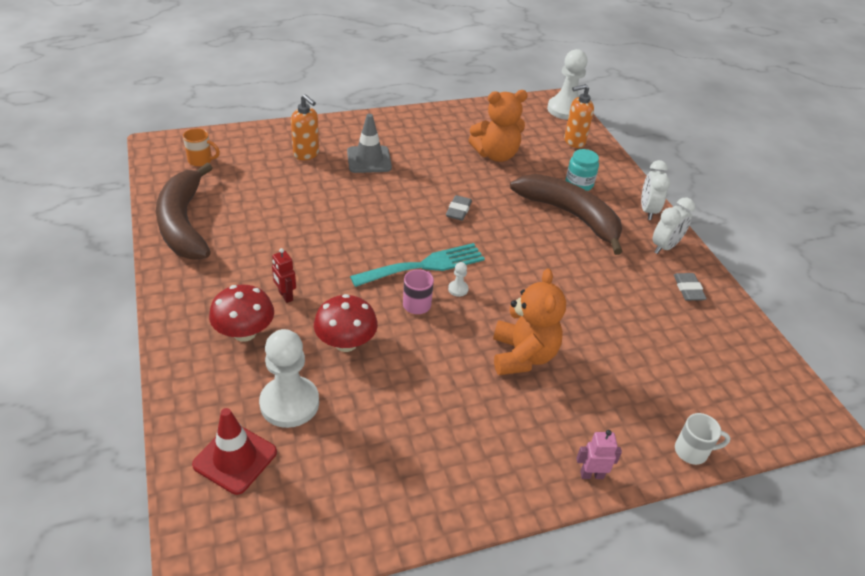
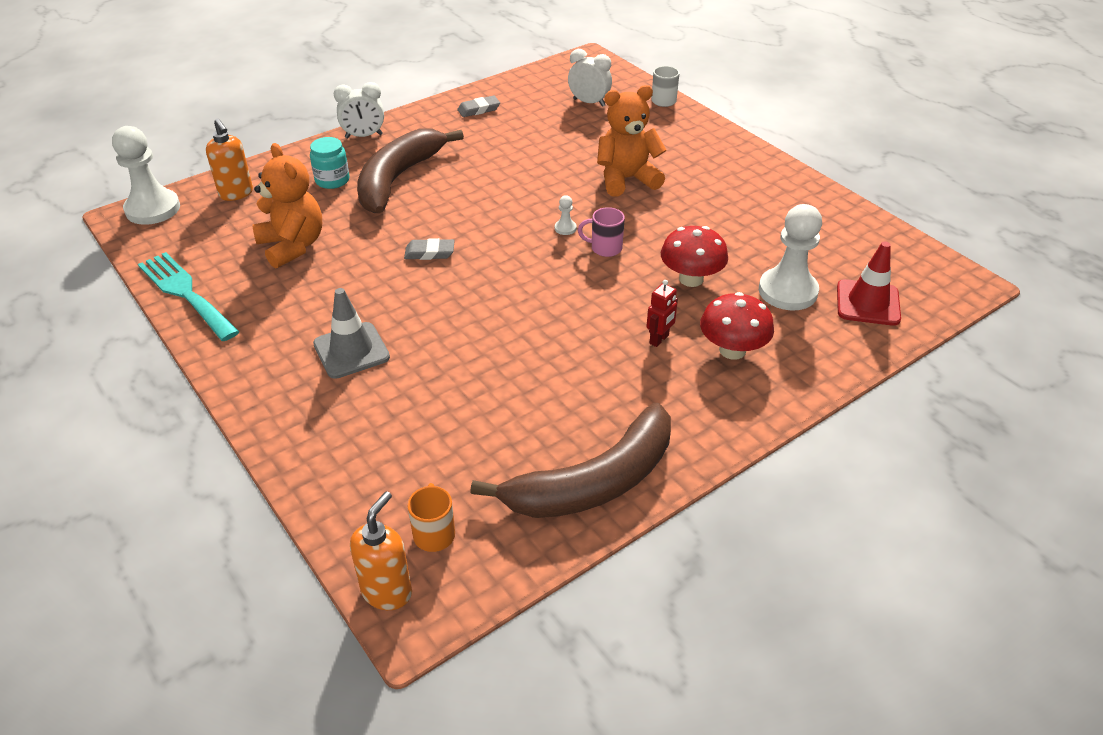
camera: 105 degrees left, 0 degrees up
(306, 154) = (363, 417): orange soap dispenser -> orange soap dispenser (387, 592)
(424, 265) = (543, 256): turquoise fork -> turquoise fork (185, 293)
(591, 475) = (720, 136): pink robot -> none
(665, 247) = (421, 123): white clock -> white clock (589, 102)

